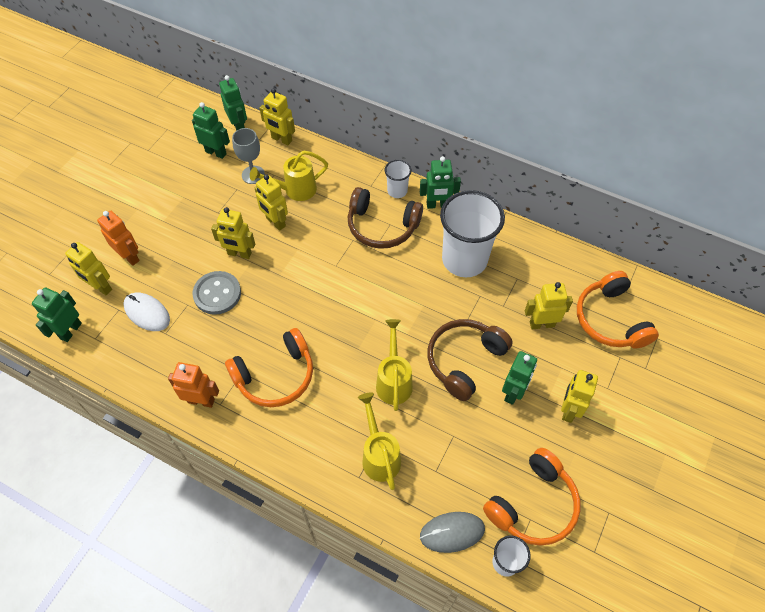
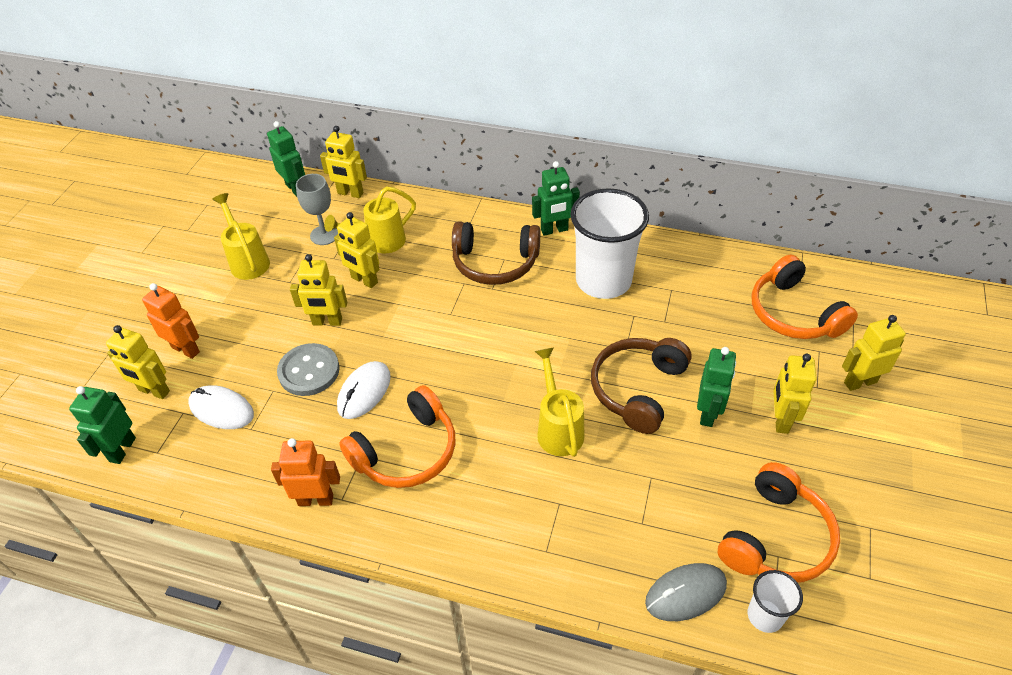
camera: 10 degrees left, 10 degrees down
(216, 152) = (273, 219): green robot -> none
(255, 320) = (364, 392): none -> white mouse
(379, 455) = (565, 518): yellow watering can -> yellow watering can (247, 260)
(397, 191) = (502, 223): white cup -> none
(541, 324) = (716, 332): yellow robot -> yellow robot (859, 382)

